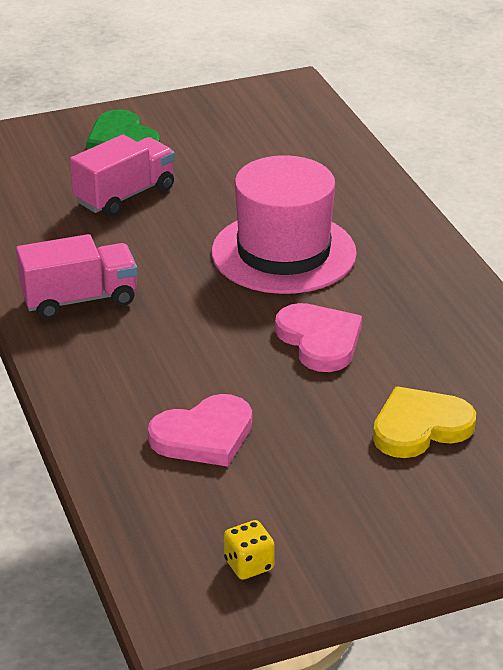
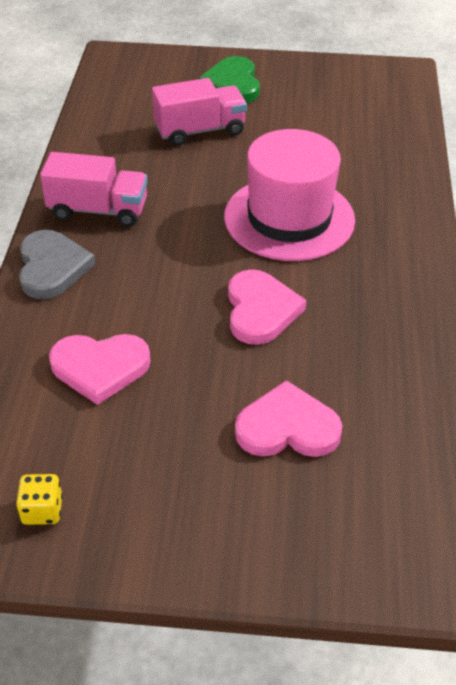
camera: 25 degrees right, 10 degrees up
(76, 365) = (52, 267): none -> grey heart
(420, 427) = (287, 427): yellow heart -> pink heart

